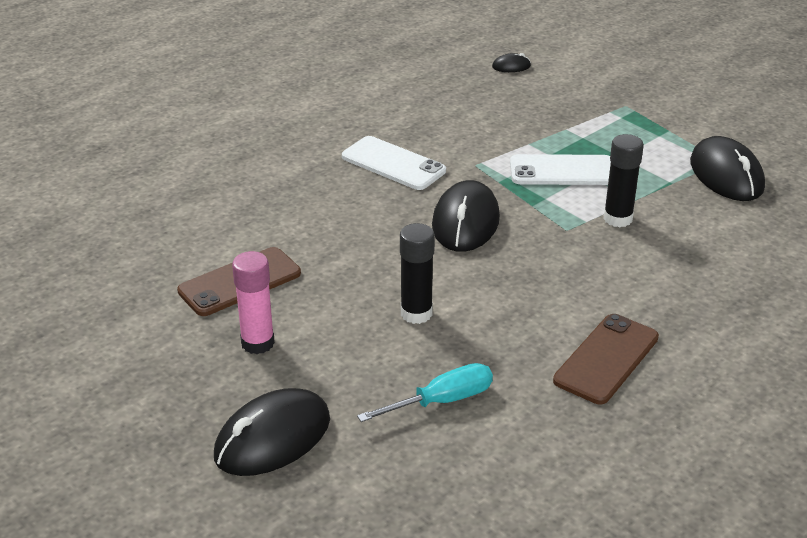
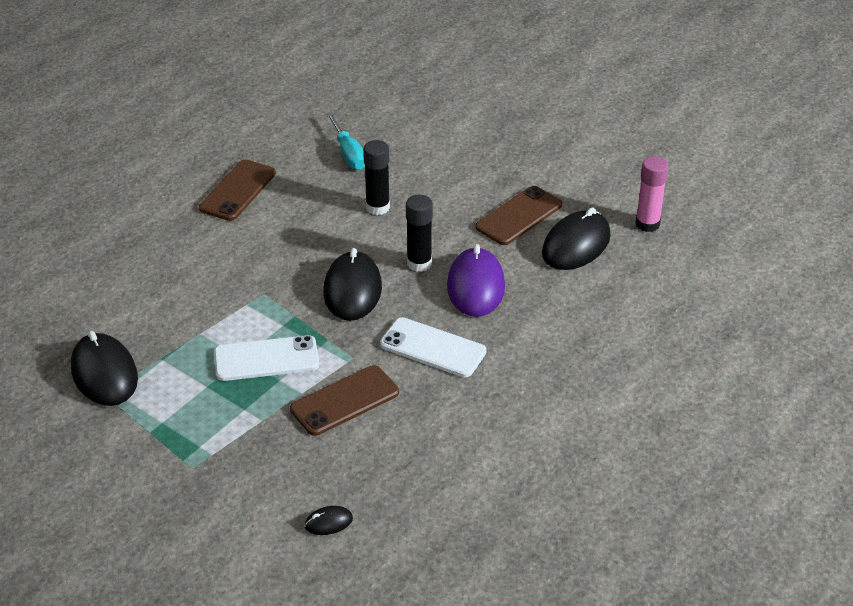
camera: 170 degrees right, 5 degrees up
(257, 343) = (484, 175): pink glue stick -> pink glue stick (647, 224)
(272, 438) = (448, 123): black mouse -> black mouse (576, 245)
(327, 212) = (476, 286): none -> purple mouse
(441, 401) = (348, 153): turquoise screwdriver -> turquoise screwdriver turned 75 degrees counterclockwise
(488, 134) = (344, 401): none -> brown phone
(618, 219) = (217, 309): black glue stick -> black glue stick (419, 263)

